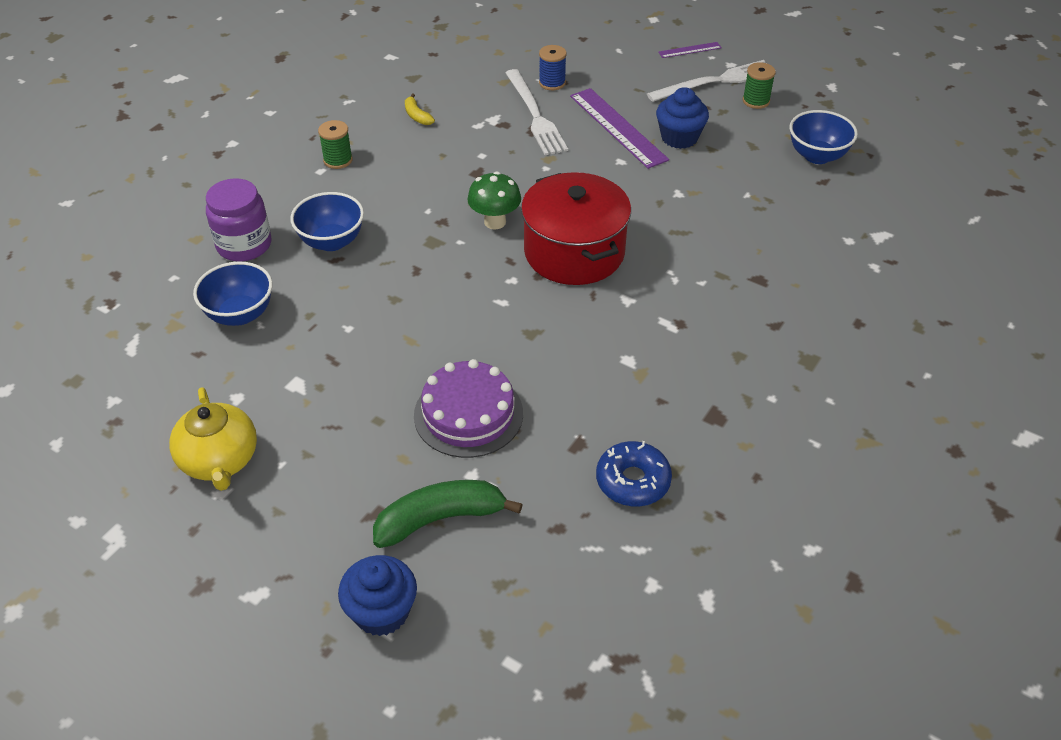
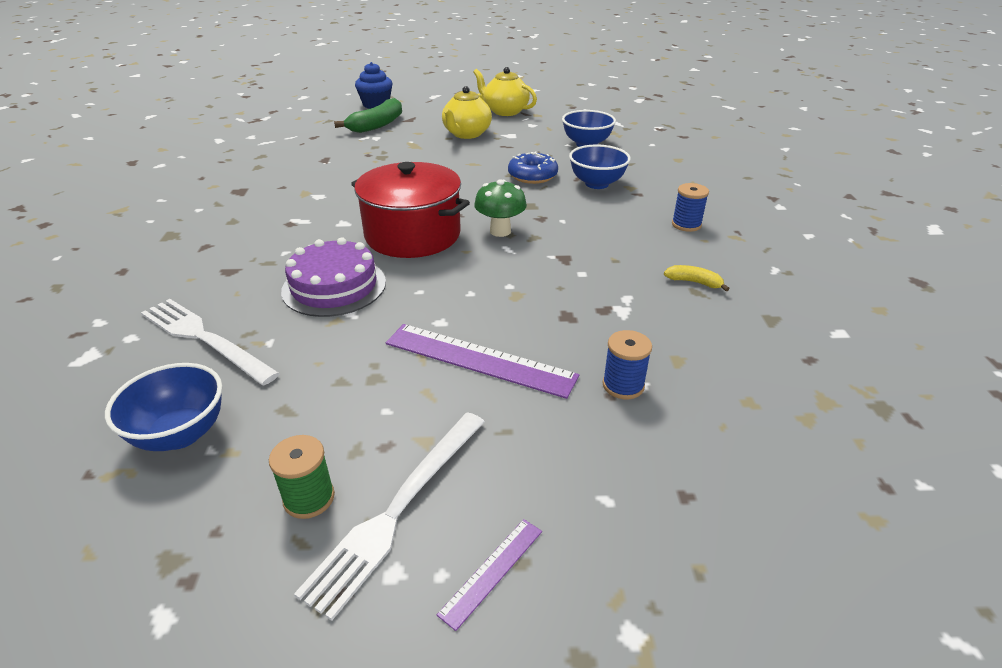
camera: 145 degrees right, 10 degrees down
(244, 245) = (645, 165): purple jar -> none
(338, 160) = (686, 225): green spool -> blue spool
(345, 418) = (466, 134): none -> yellow teapot
(468, 414) = (401, 151): purple cake -> purple cake (334, 286)
(535, 115) = (587, 333): white fork -> white fork (204, 339)
(633, 481) = (281, 157): blue donut -> blue donut (532, 176)
(679, 137) = (392, 379): blue cupcake -> none

